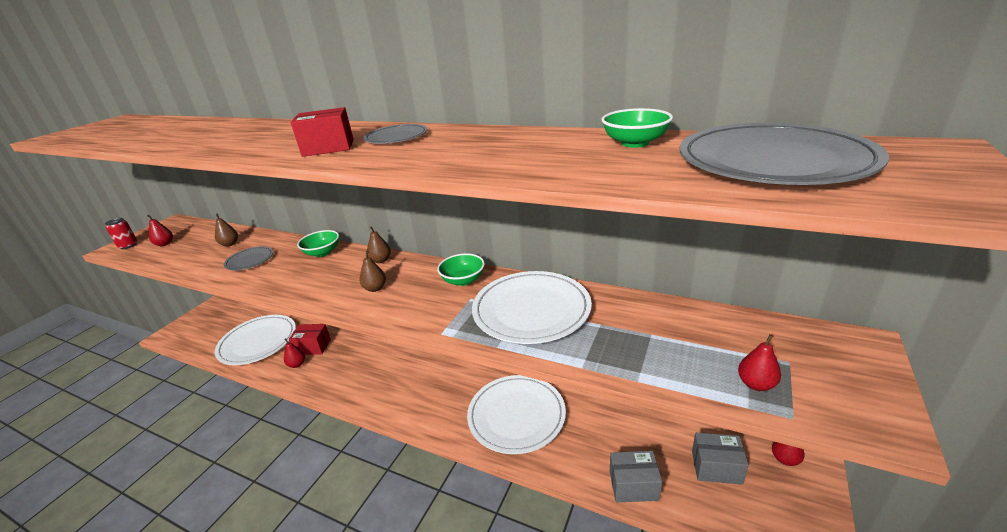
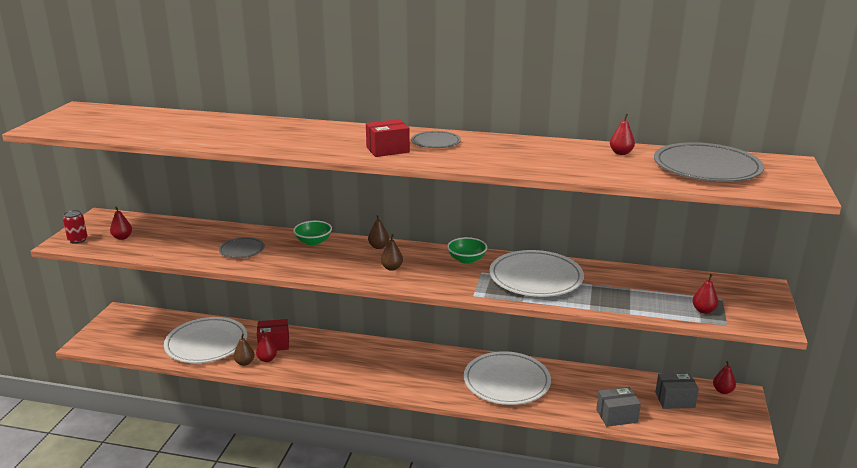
camera: 15 degrees left, 5 degrees down
(230, 244) = (202, 236): brown pear -> brown pear (244, 363)
(635, 143) = (621, 153): green bowl -> red pear

